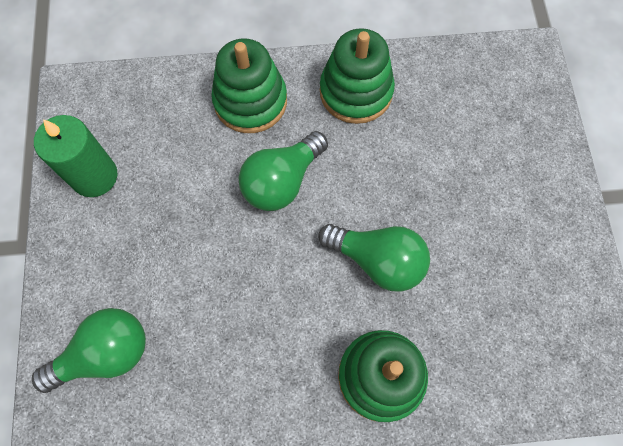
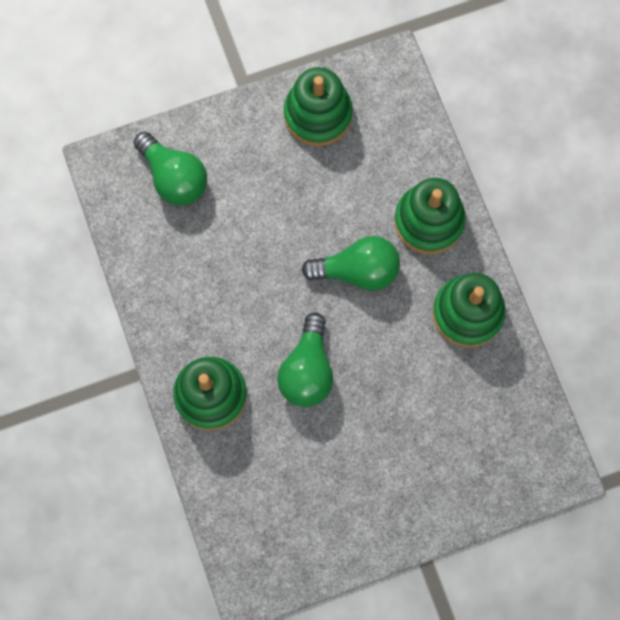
camera: 75 degrees right, 5 degrees up
(94, 176) = (318, 114): green candle -> green stacking toy
(282, 181) = (357, 271): green light bulb -> green light bulb turned 150 degrees clockwise

